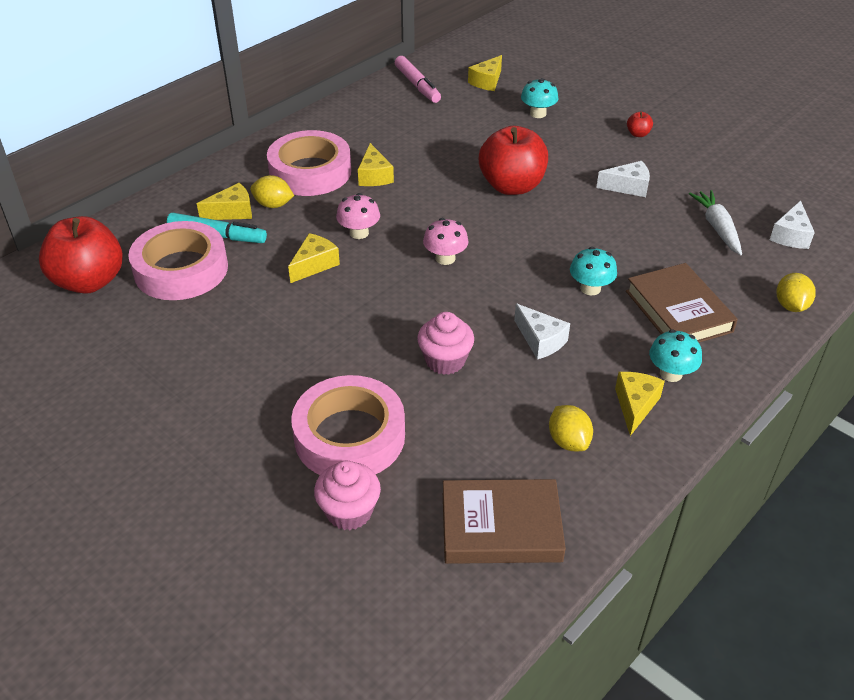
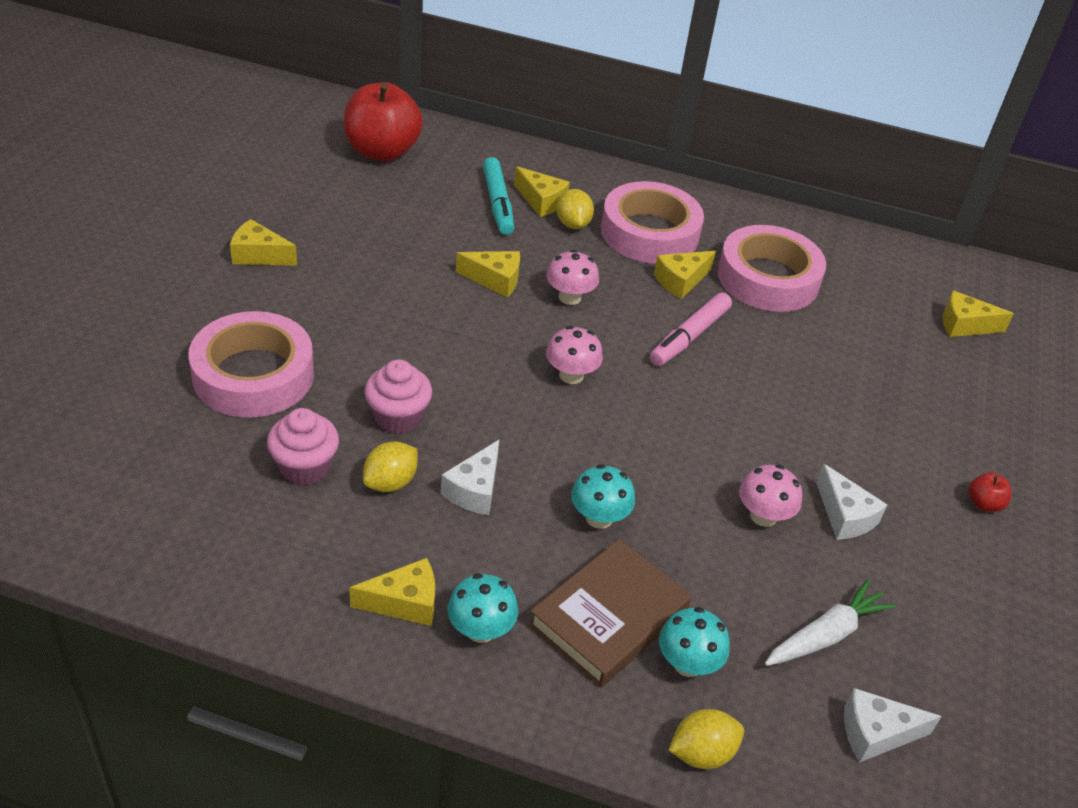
camera: 60 degrees right, 0 degrees up
(181, 269) = (432, 197): pink tape -> pink tape (768, 278)
(185, 397) = (259, 255): none -> yellow cheese
(349, 511) = (154, 402): pink cupcake -> pink cupcake (305, 467)
(417, 85) = (894, 267): pink marker -> pink marker (689, 337)
(501, 527) = (169, 520): brown book -> none
(511, 186) = (753, 400): red apple -> none
(538, 114) = (936, 389): turquoise mushroom -> turquoise mushroom (687, 663)
(568, 441) = (317, 550): yellow lemon -> yellow lemon (390, 482)
(616, 218) = (763, 516): none -> pink mushroom

